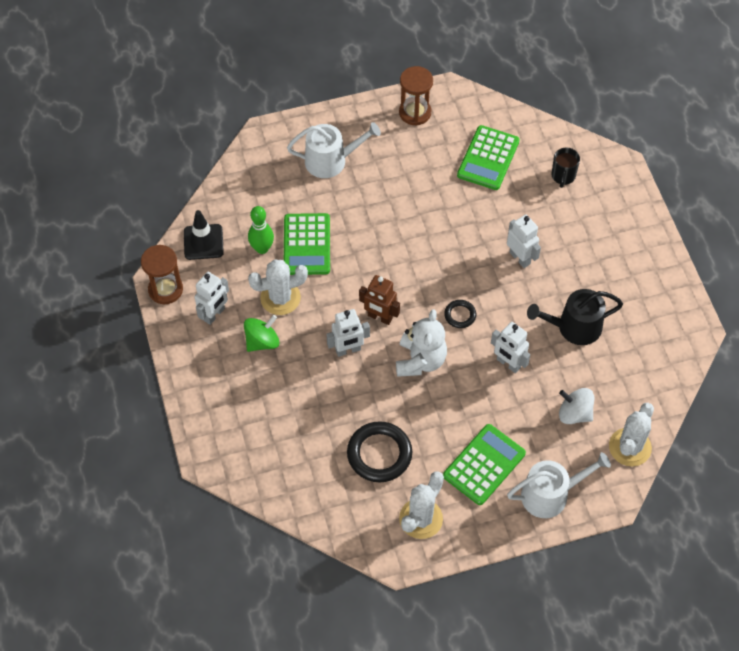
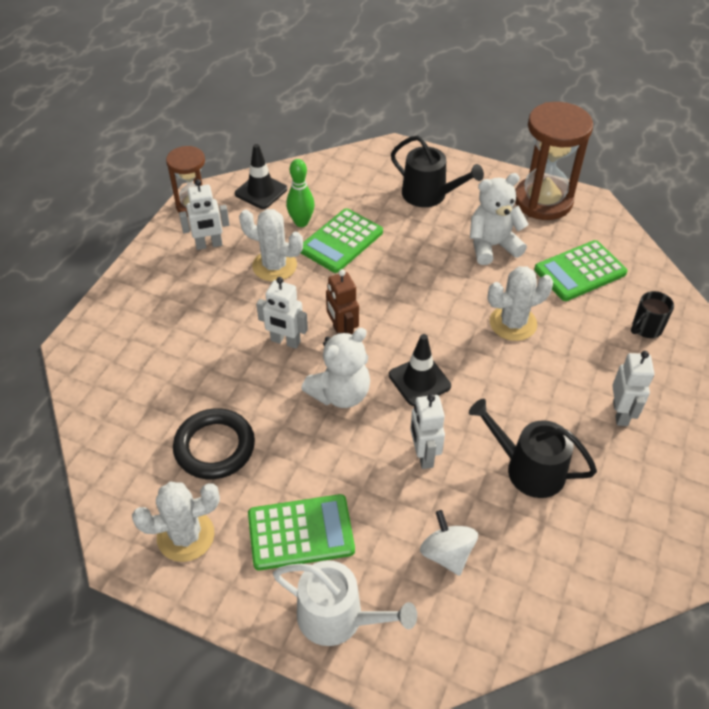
camera: 40 degrees right, 10 degrees down
(262, 341) = (222, 288): green spinning top -> none
(331, 161) = (429, 195): white watering can -> black watering can
(414, 176) = (492, 246): none -> white teddy bear
(415, 112) = (543, 201): brown hourglass -> brown hourglass, size x1.62
(460, 315) = (419, 380): black ring -> black traffic cone
(520, 258) = (531, 370): white robot -> white robot (620, 413)
(630, 447) = (477, 637): white cactus -> white cactus (513, 323)

